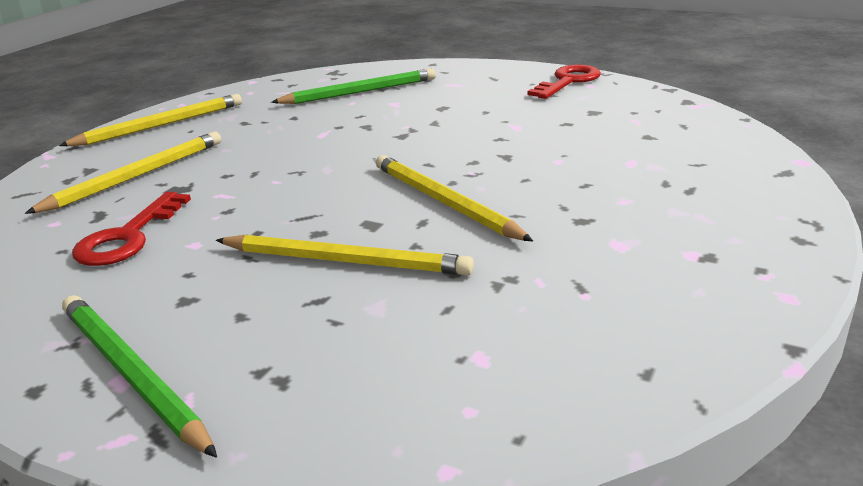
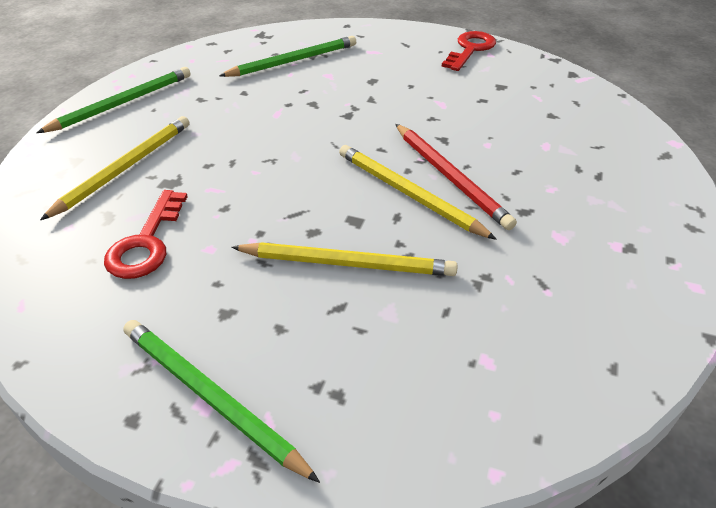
camera: 10 degrees left, 15 degrees up
(160, 125) = (122, 103): yellow pencil -> green pencil
(501, 188) = (450, 177): none -> red pencil

